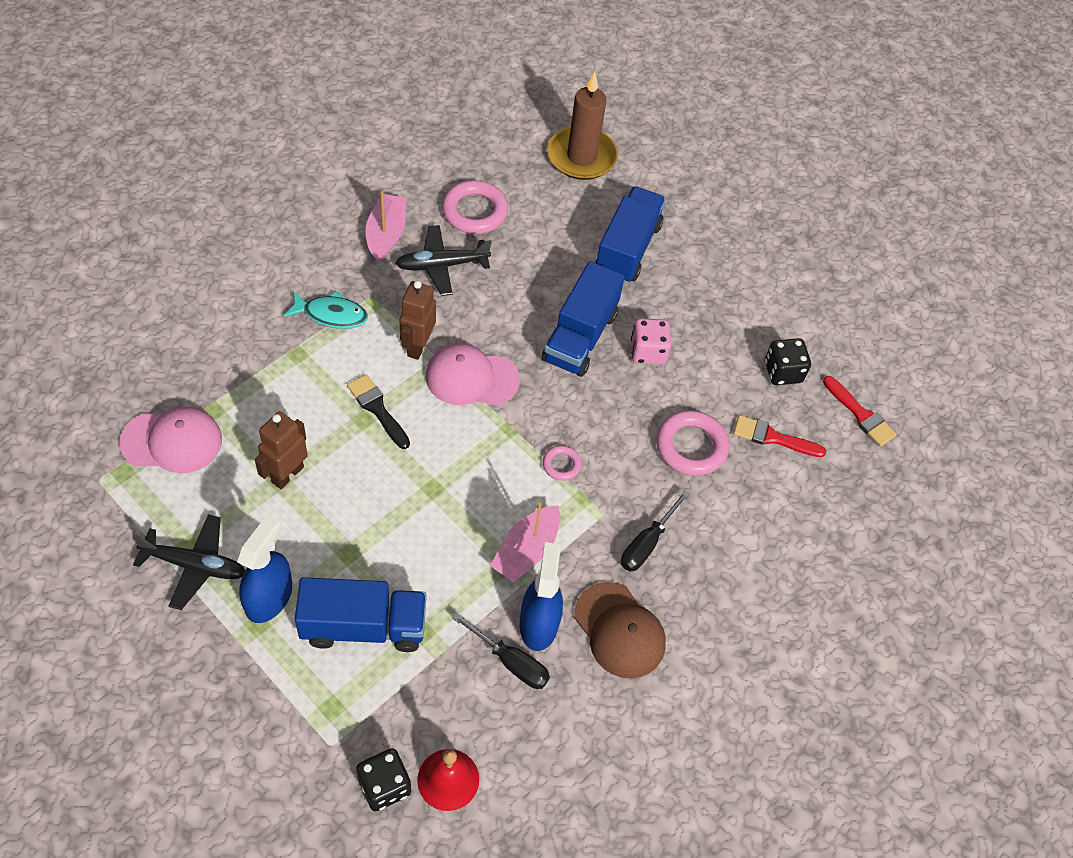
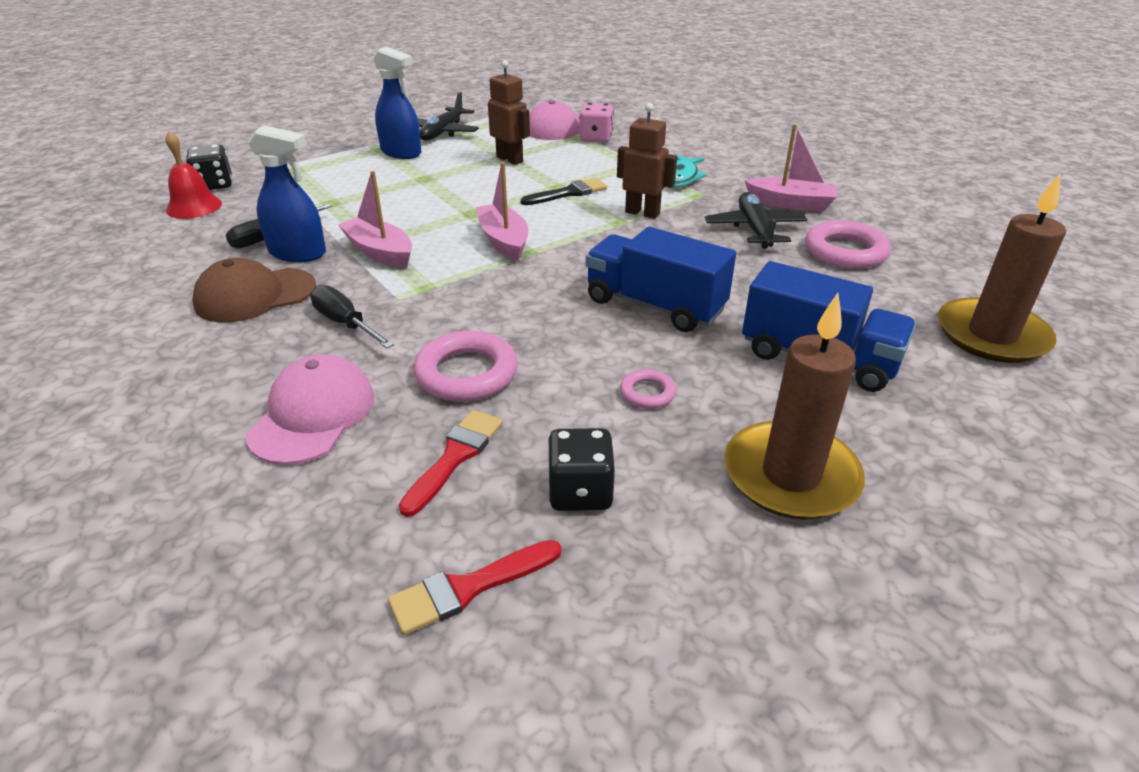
camera: 105 degrees right, 20 degrees down
(363, 626) = (353, 182): blue truck -> none
(471, 378) = (599, 237): pink cap -> pink cap (313, 415)
(489, 452) = (503, 241): none -> pink boat
(561, 465) = (473, 279): pink ring -> pink ring (647, 393)
(647, 352) = (629, 355): pink dice -> pink dice (596, 138)
(742, 276) = (790, 475): none -> brown candle

